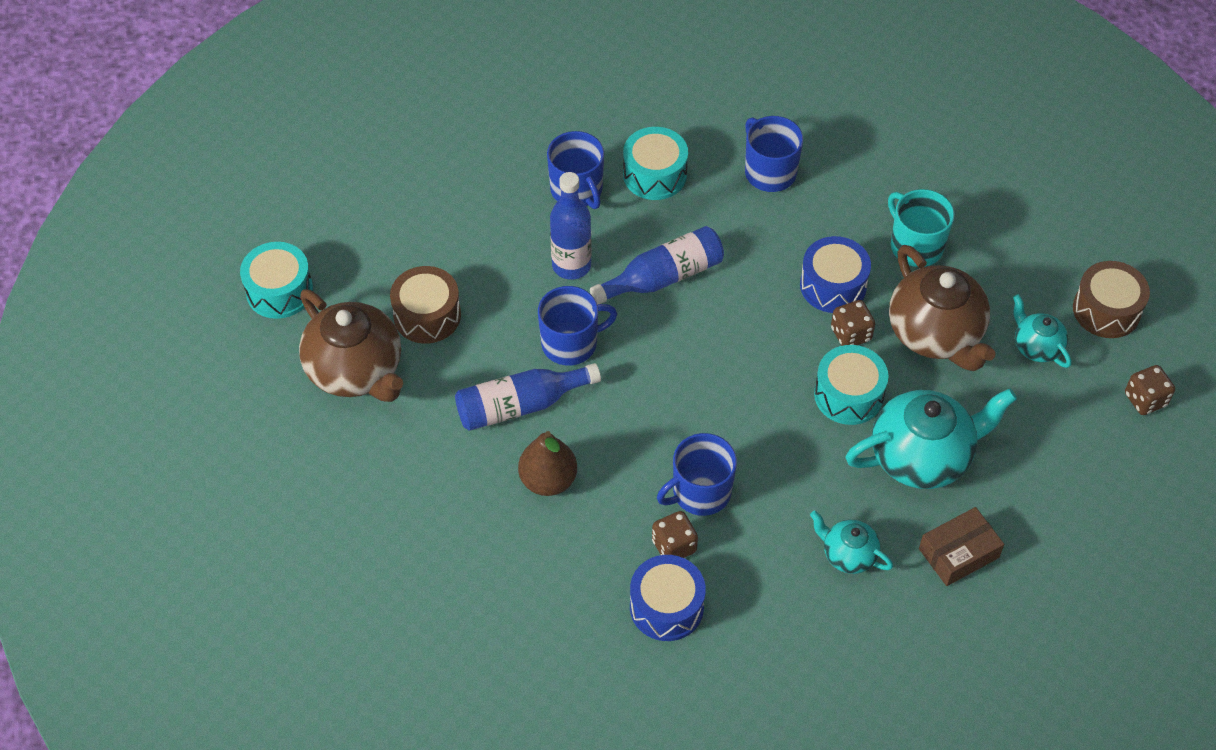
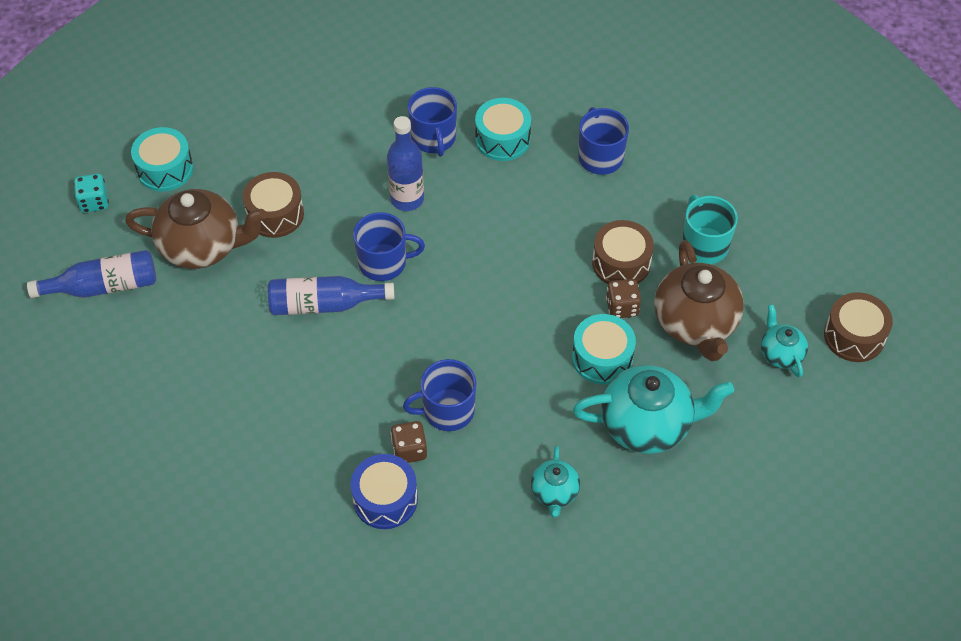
camera: 15 degrees right, 0 degrees up
(209, 347) = (94, 202): none -> turquoise dice
(356, 371) = (202, 246): brown teapot -> brown teapot turned 60 degrees counterclockwise
(548, 480) = (325, 371): brown pear -> none
(663, 277) = (480, 225): blue bottle -> blue bottle (103, 286)
(833, 285) = (621, 263): blue drum -> brown drum
(848, 554) = (554, 492): turquoise teapot -> turquoise teapot turned 135 degrees counterclockwise
(958, 553) = (650, 514): brown box -> none
(1145, 399) = (862, 421): brown dice -> none

